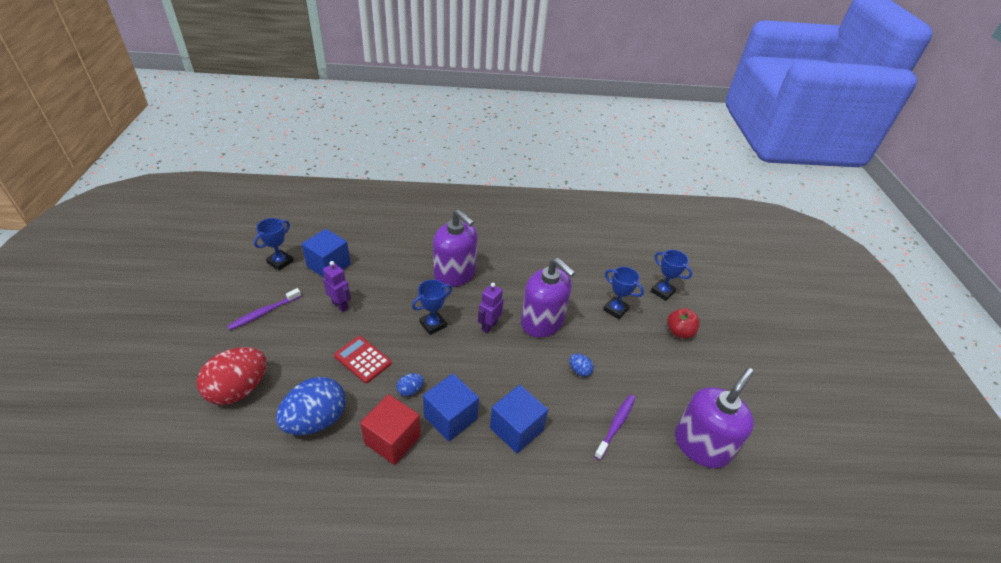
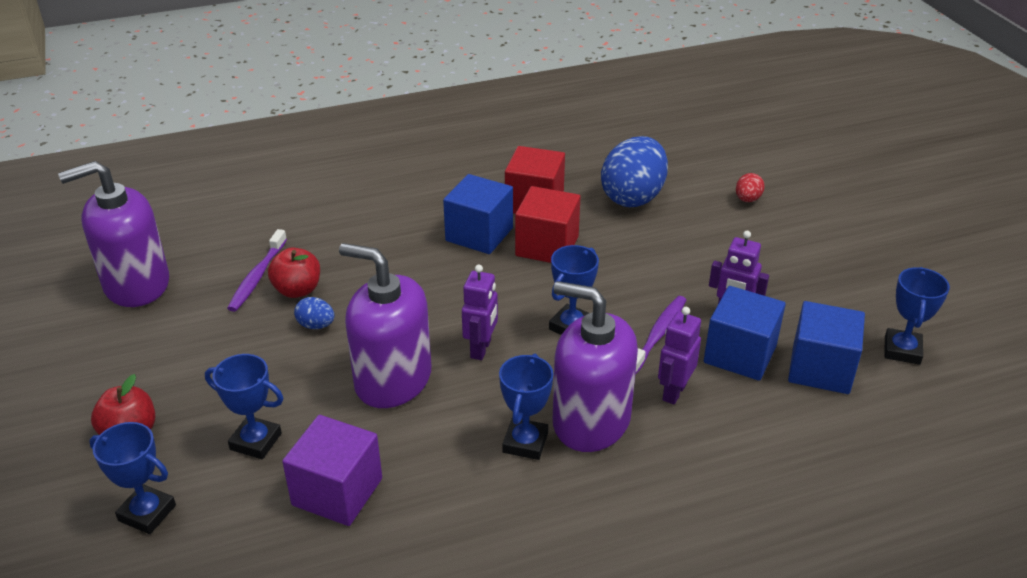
camera: 165 degrees right, 5 degrees down
(239, 389) = (747, 199): red egg -> red egg, size x0.44
(264, 313) = (825, 275): purple toothbrush -> purple toothbrush (658, 334)
(363, 359) = (635, 260): red calculator -> none
(407, 275) = (674, 392): none -> purple robot
(410, 390) = (547, 246): blue egg -> red cube
(490, 273) = (525, 443): none -> blue trophy
(516, 429) = (391, 243): blue cube -> blue cube (740, 354)
(579, 277) = (337, 492): none -> purple cube
(589, 404) = (297, 290): none -> red apple
(701, 445) = (136, 284): purple soap dispenser -> purple soap dispenser turned 45 degrees clockwise

